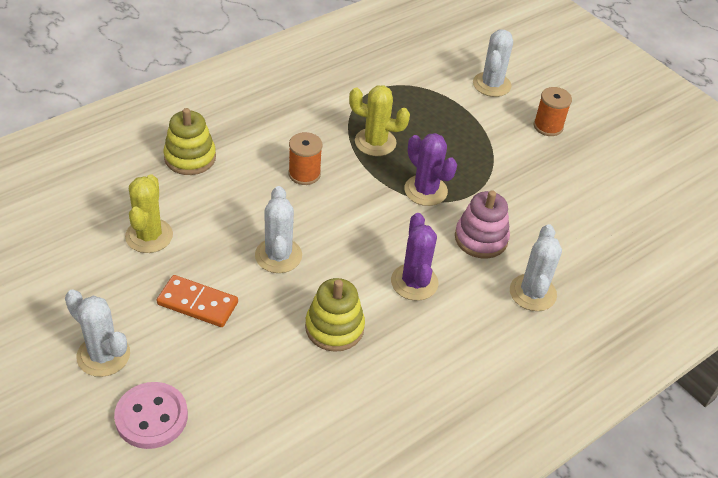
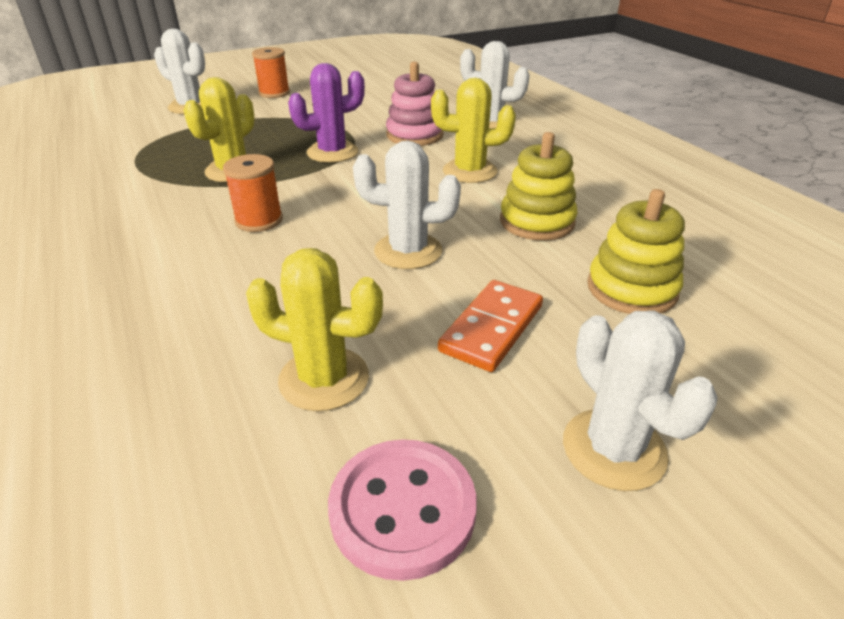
camera: 75 degrees left, 10 degrees down
(103, 355) = (614, 449): white cactus -> white cactus turned 75 degrees counterclockwise
(151, 417) = (730, 387): pink button -> pink button (402, 509)
(190, 157) = (148, 321): yellow stacking toy -> yellow stacking toy (631, 289)
(414, 282) = (470, 171): purple cactus -> yellow cactus

